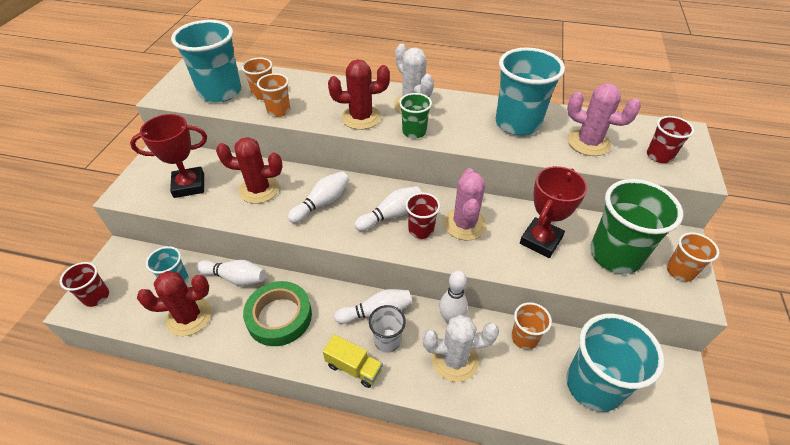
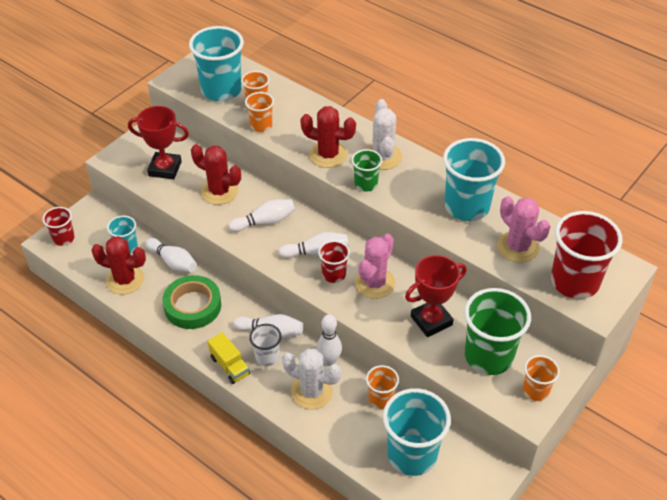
camera: 25 degrees right, 0 degrees up
(659, 156) = (574, 282): red cup -> red cup, size x1.90

